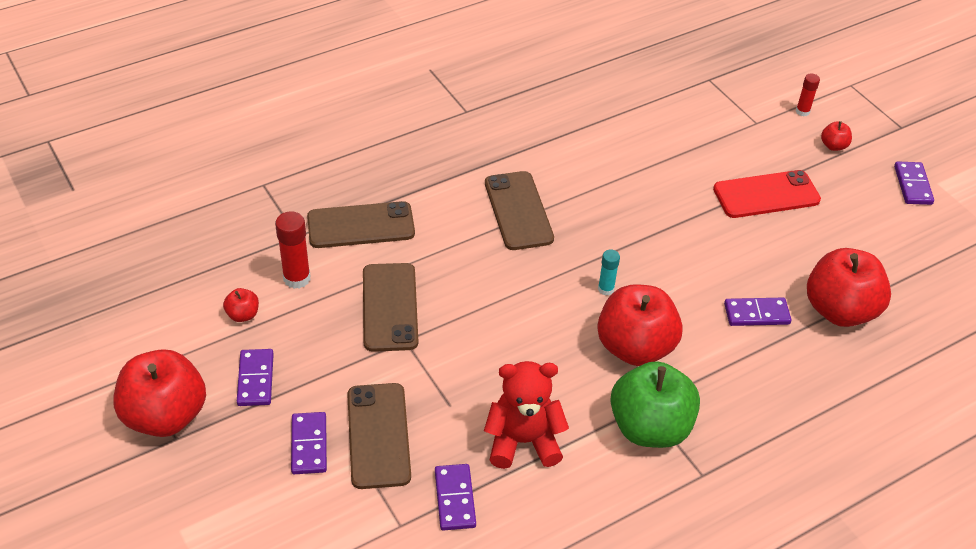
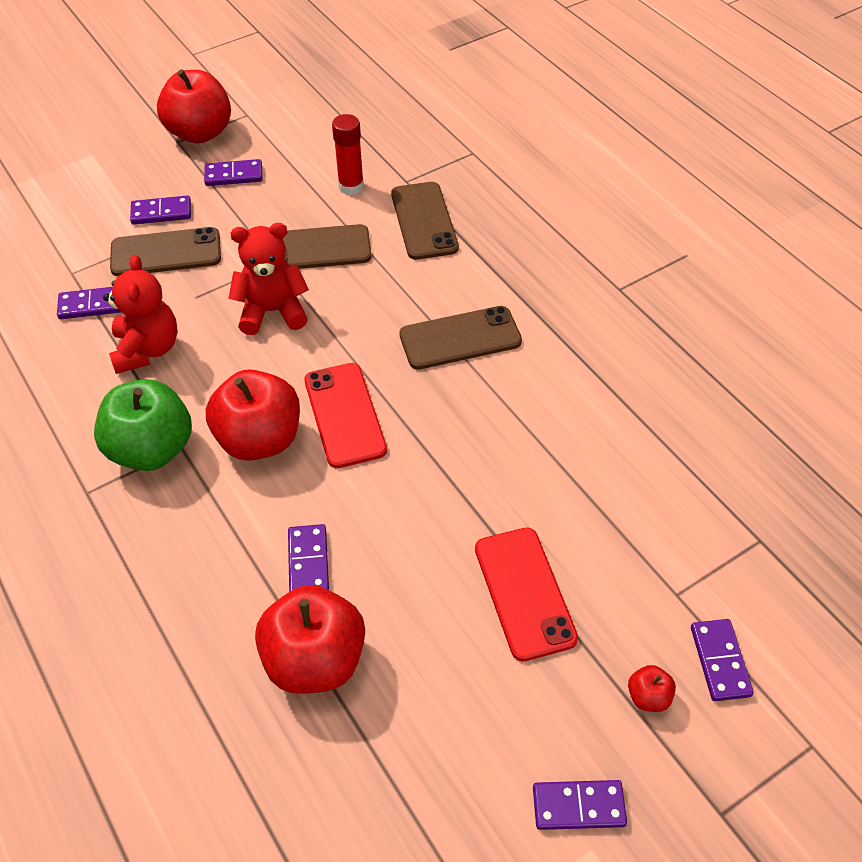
camera: 90 degrees right, 5 degrees up
(243, 315) = (306, 160): red apple -> none
(476, 341) = (272, 311): none -> red teddy bear
(606, 289) = (345, 415): turquoise glue stick -> red phone
(802, 111) = (720, 661): red glue stick -> purple domino

